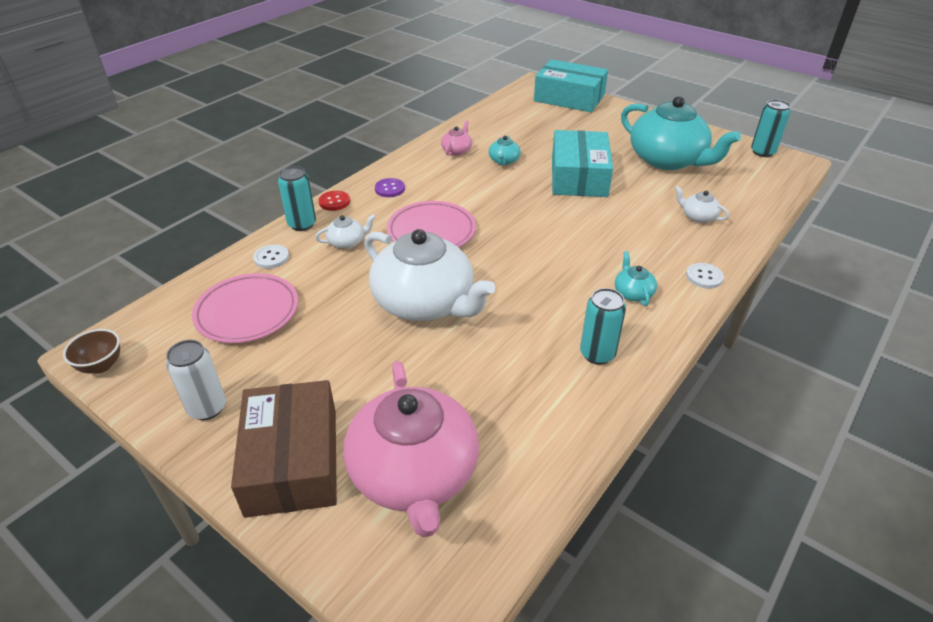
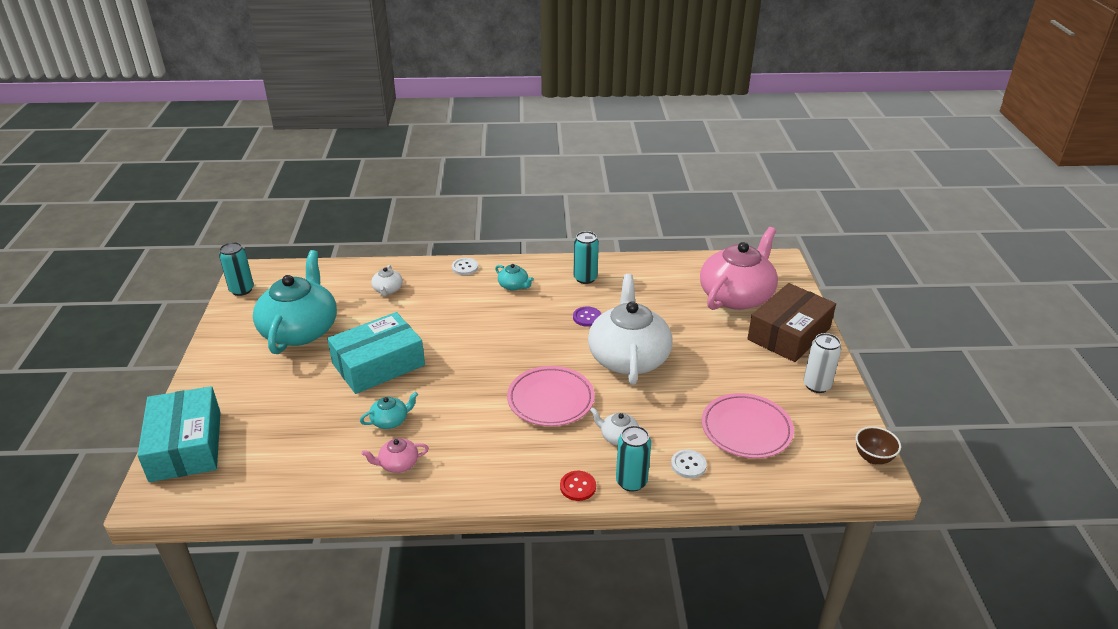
camera: 130 degrees left, 5 degrees down
(390, 189) = (517, 464): purple button -> purple button (587, 317)
(633, 293) = (514, 286): turquoise teapot -> turquoise teapot turned 90 degrees counterclockwise

